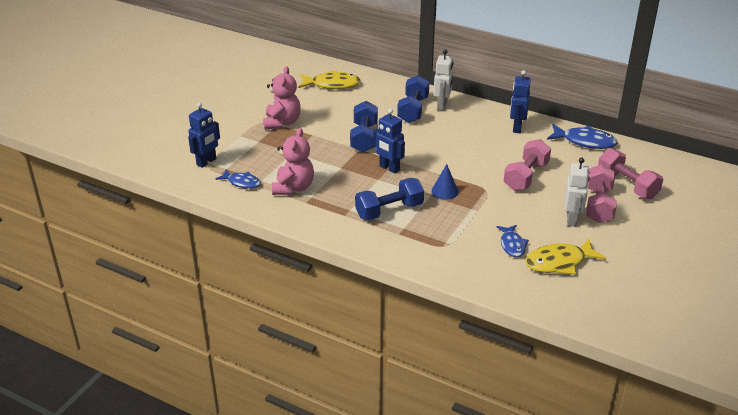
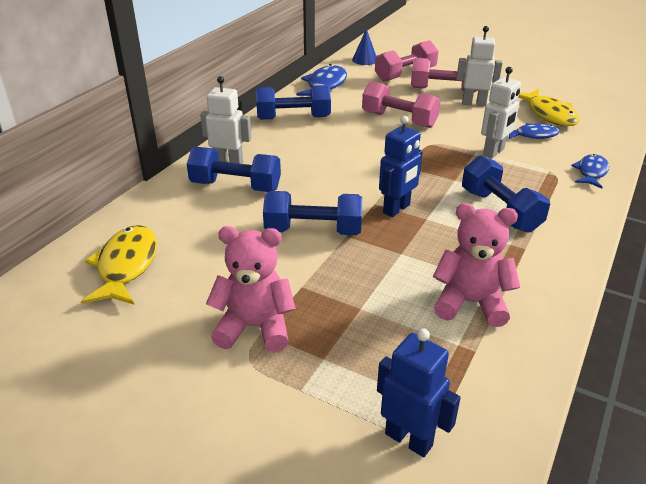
camera: 90 degrees left, 0 degrees up
(242, 182) = (472, 372): blue fish -> blue fish (591, 172)
(445, 191) = (442, 169): blue cone -> blue cone (365, 60)
(476, 219) = (494, 152): none -> white robot
(516, 128) = (293, 118): blue robot -> blue dumbbell

